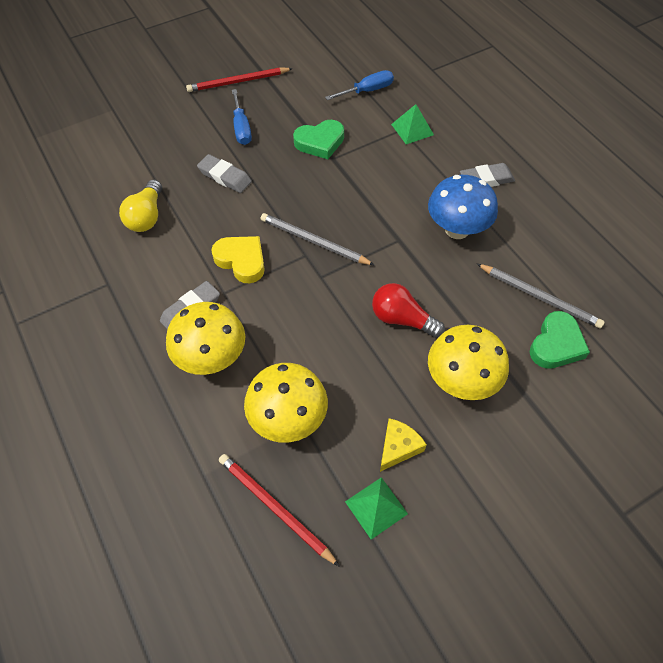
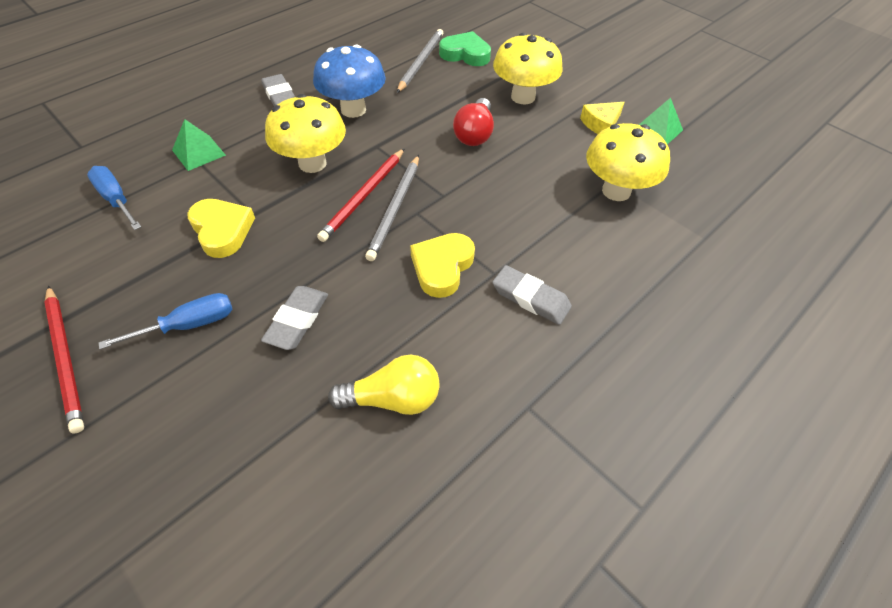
camera: 105 degrees left, 5 degrees down
(211, 358) = (583, 262): yellow mushroom -> yellow mushroom (312, 163)
(275, 508) = (698, 185): red pencil -> red pencil (364, 196)
(320, 142) = (222, 230): green heart -> yellow heart
(398, 447) = (601, 124): yellow cheese -> yellow cheese turned 60 degrees counterclockwise

